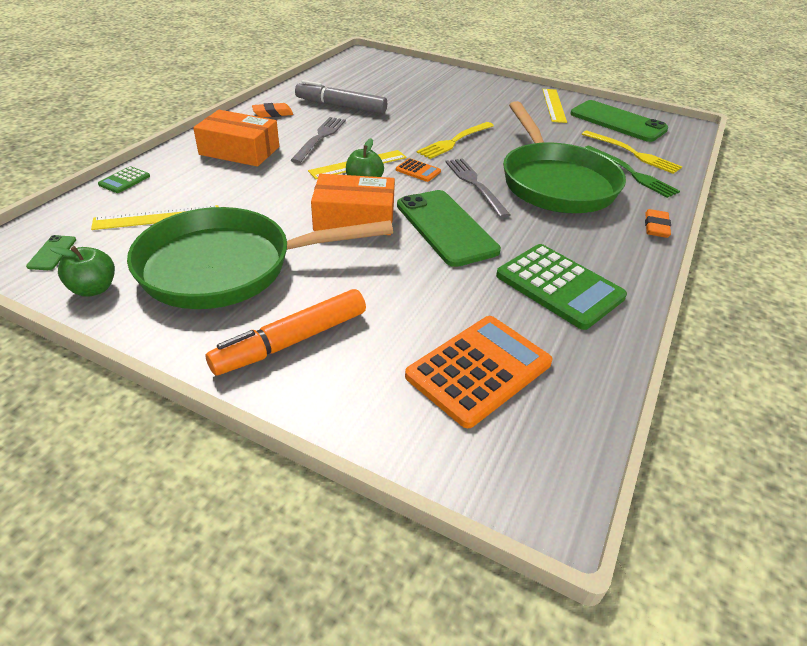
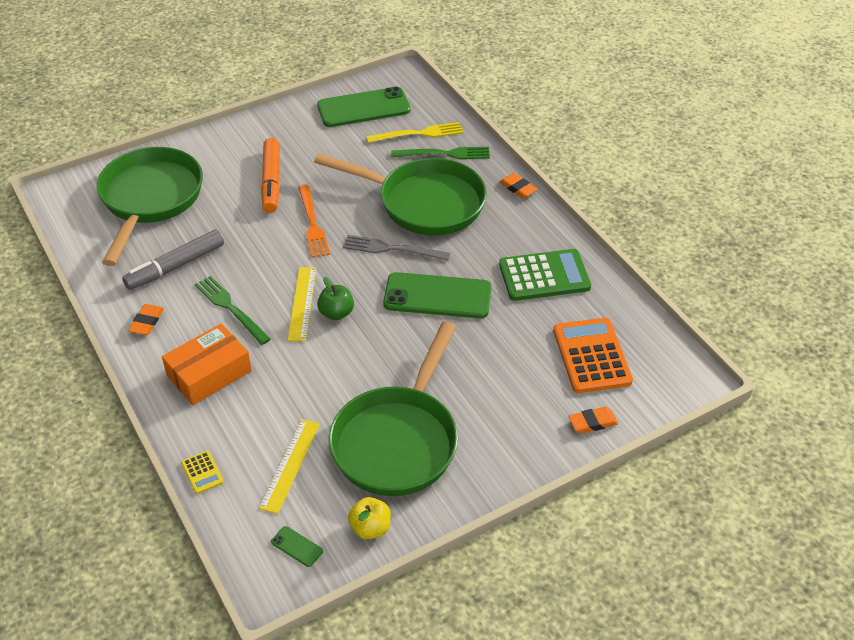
camera: 55 degrees left, 5 degrees up
(94, 289) = (370, 528): green apple -> yellow apple
(124, 180) = (202, 472): green calculator -> yellow calculator
(291, 341) = (508, 434): orange marker -> orange marker (271, 181)
(320, 138) = (230, 308): grey fork -> green fork
(354, 218) = (385, 342): orange box -> none
(366, 412) = (592, 422): none -> orange eraser
(396, 80) = (150, 199): none -> green pan
(418, 171) = (343, 271): orange calculator -> none
(454, 141) = (312, 224): yellow fork -> orange fork
(553, 105) = (301, 126): yellow ruler -> none

